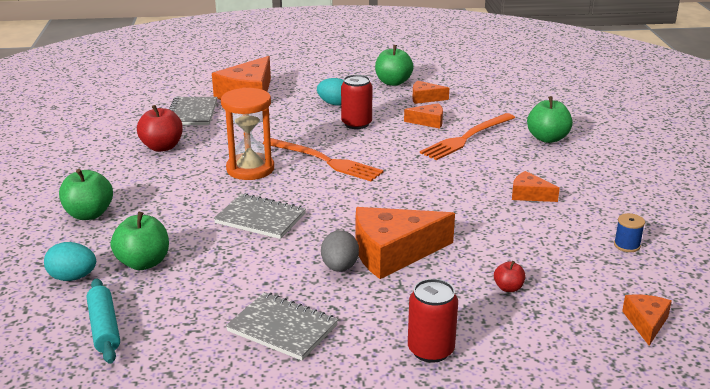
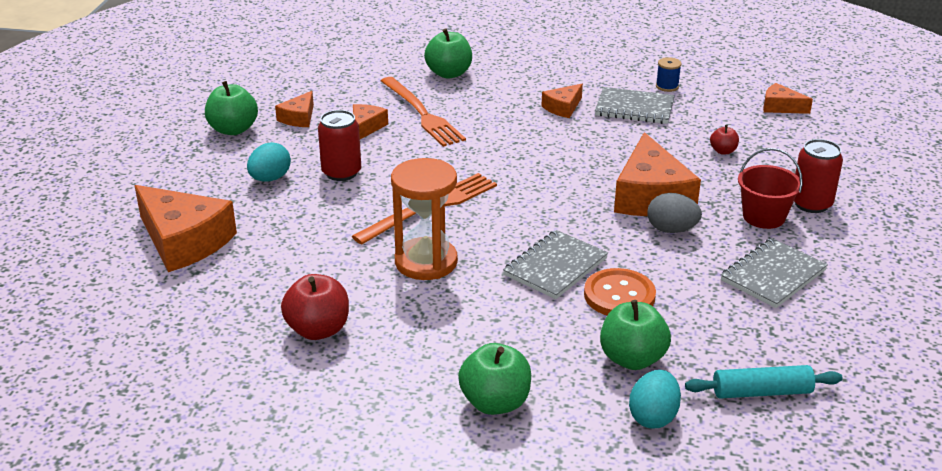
camera: 75 degrees left, 5 degrees up
(192, 113) = (215, 296): grey notebook -> grey notebook (634, 108)
(228, 250) = (619, 295): none -> orange button
(388, 319) = (763, 217): none -> red bucket

